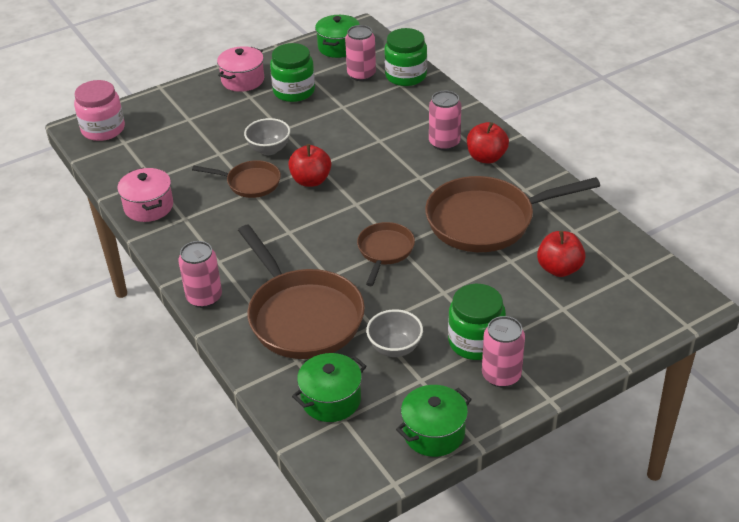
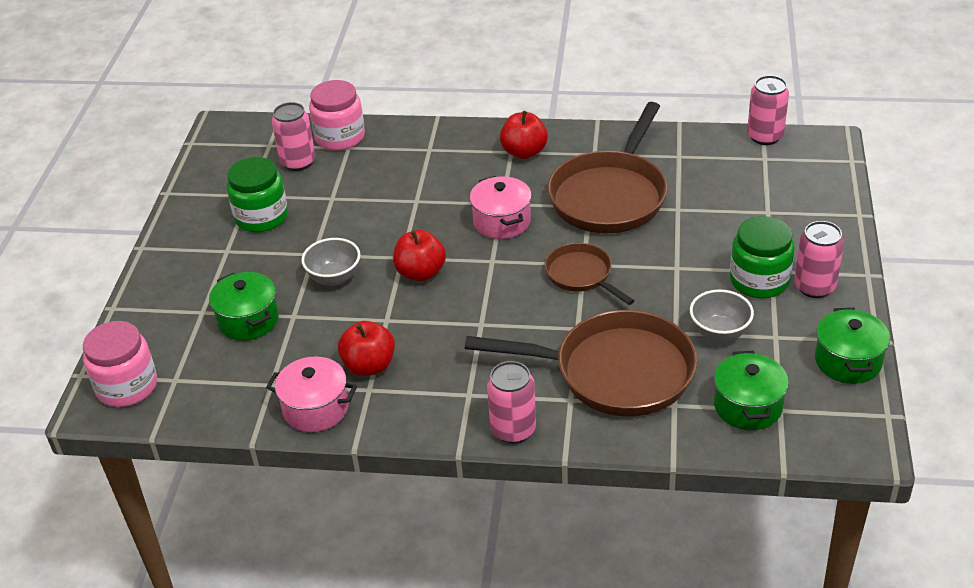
camera: 50 degrees left, 0 degrees up
(243, 80) = (191, 242): pink pot -> pink pot (502, 221)
(250, 183) = (371, 316): brown pan -> none
(338, 47) = (231, 154): green pot -> green pot (248, 320)
(406, 76) = (340, 137): green jar -> pink jar
(444, 143) = (472, 165): pink can -> pink can (765, 136)
(559, 269) = (717, 188): red apple -> red apple (369, 366)

